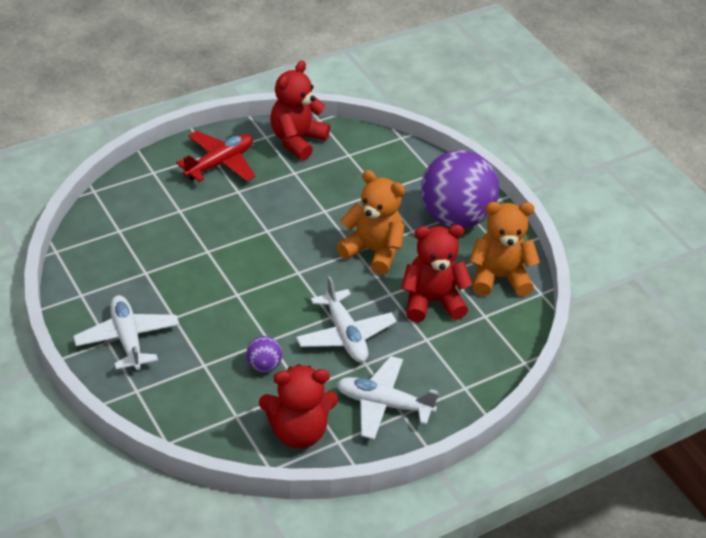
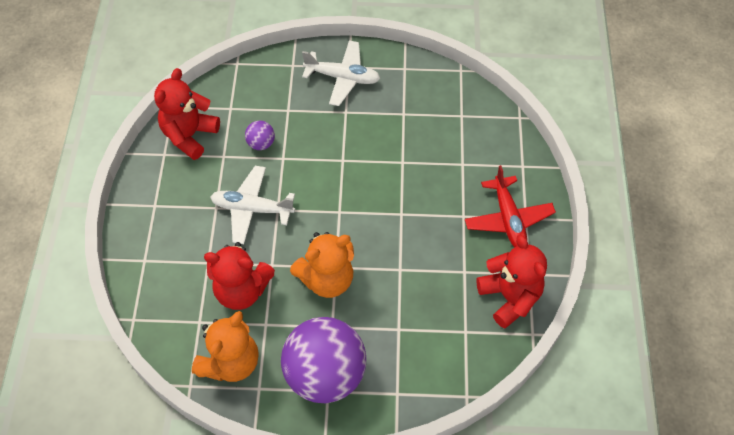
camera: 125 degrees right, 15 degrees up
(384, 404) = (171, 198): white plane -> none
(432, 302) = (242, 290): red teddy bear -> red teddy bear turned 75 degrees clockwise

